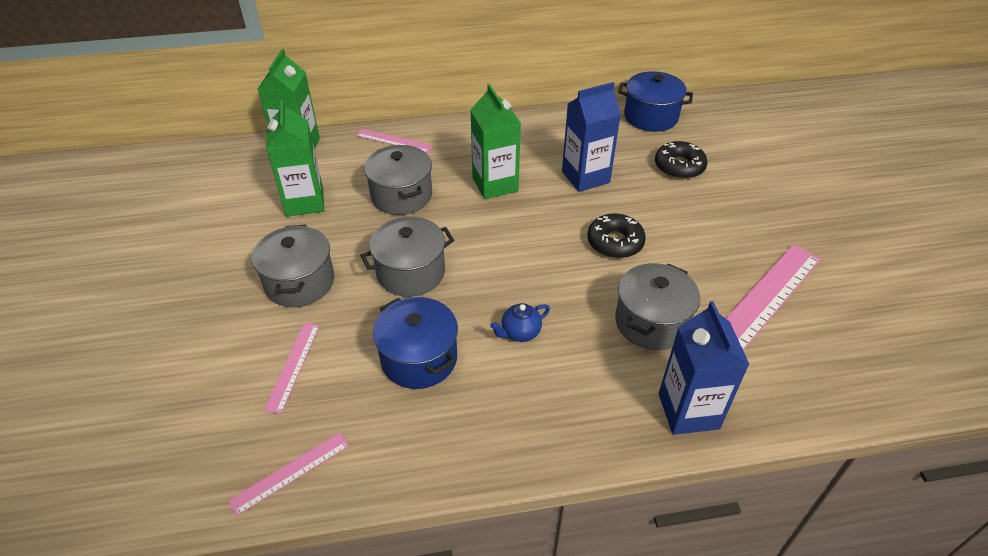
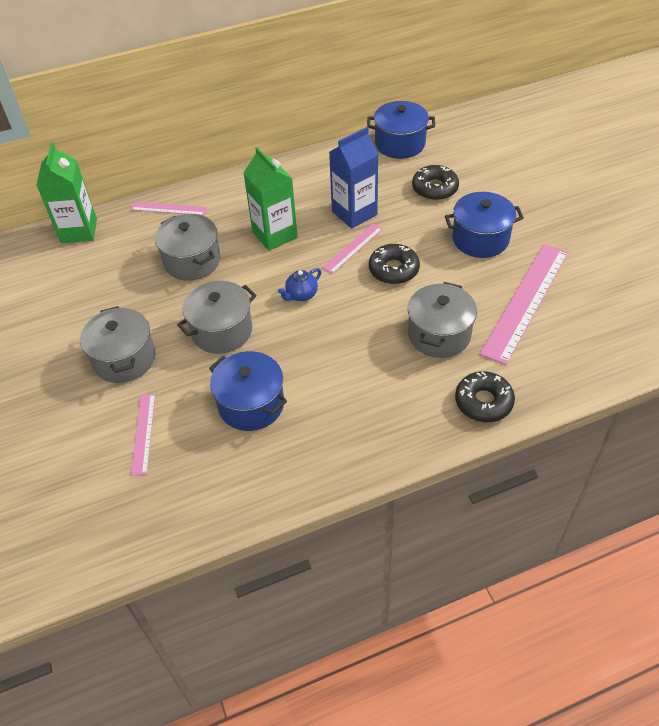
camera: 10 degrees left, 5 degrees up
(290, 472) = (171, 519): pink ruler -> pink ruler (353, 248)
(305, 202) = (103, 283): green carton -> none
(520, 333) = (331, 365): blue teapot -> blue teapot (301, 295)
(688, 411) = (483, 402): blue carton -> black donut
(720, 227) = (480, 239): none -> blue pot

